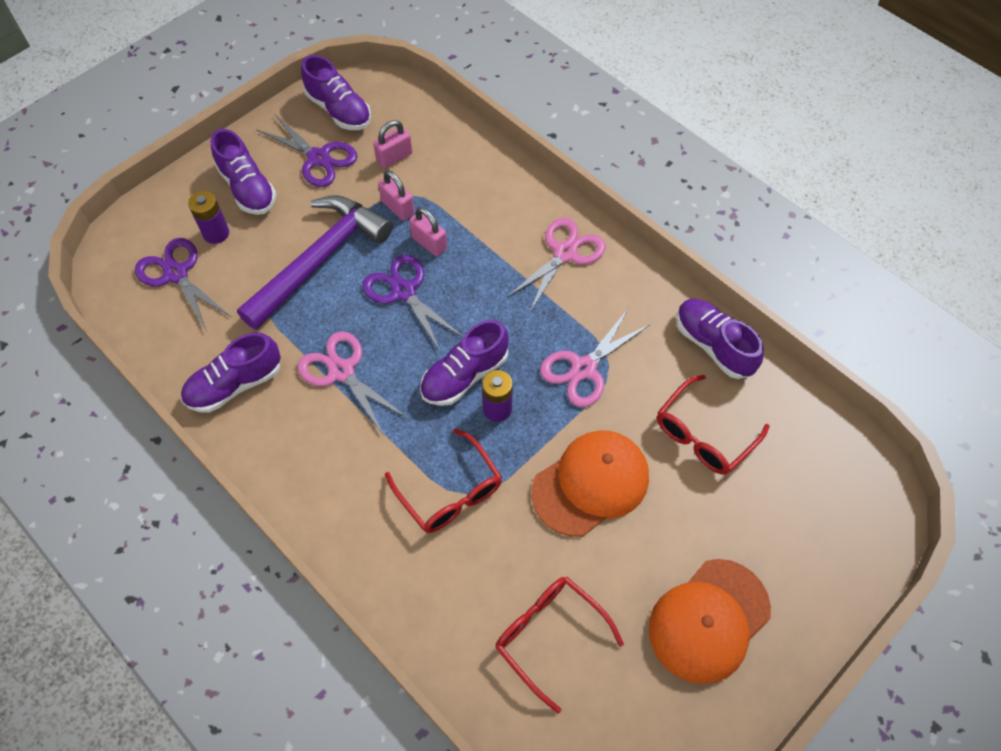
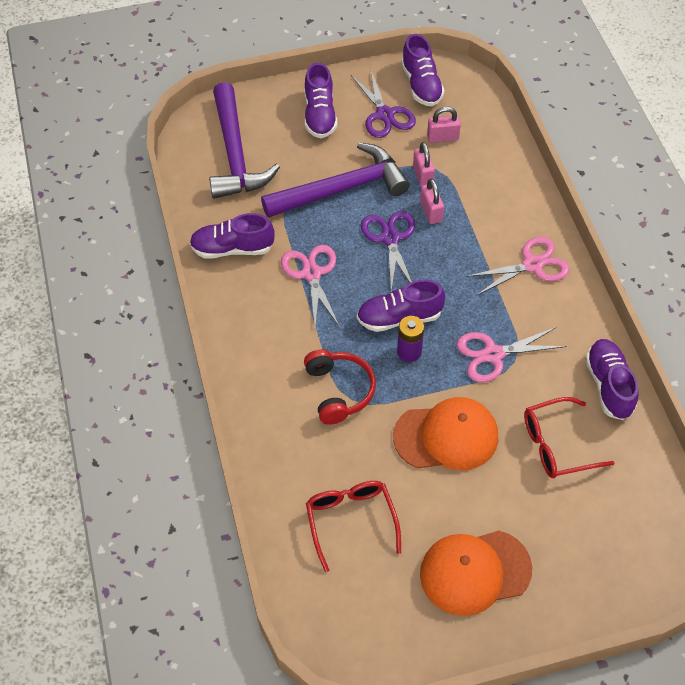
camera: 30 degrees right, 5 degrees down
(176, 273) = (235, 154): purple scissors -> purple hammer
(216, 233) = (279, 138): purple battery -> none
(449, 491) = (339, 391): red glasses -> red headphones

